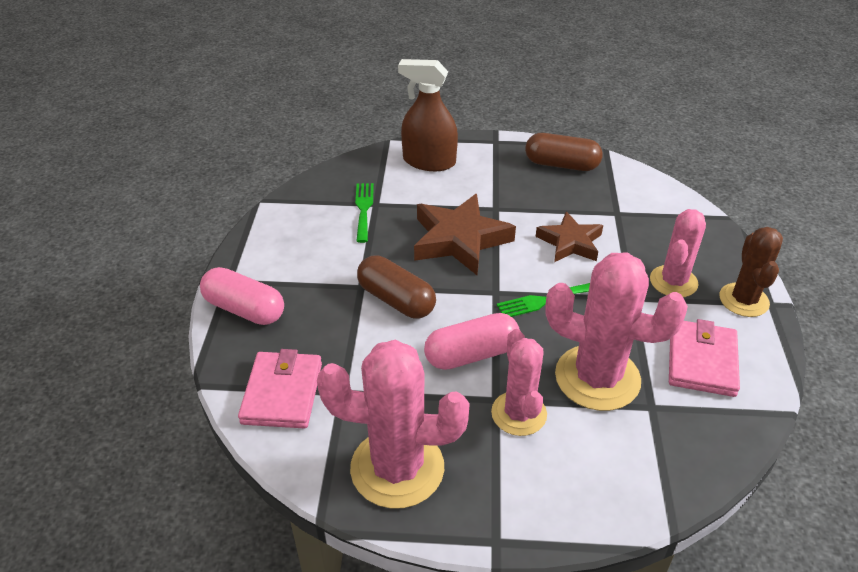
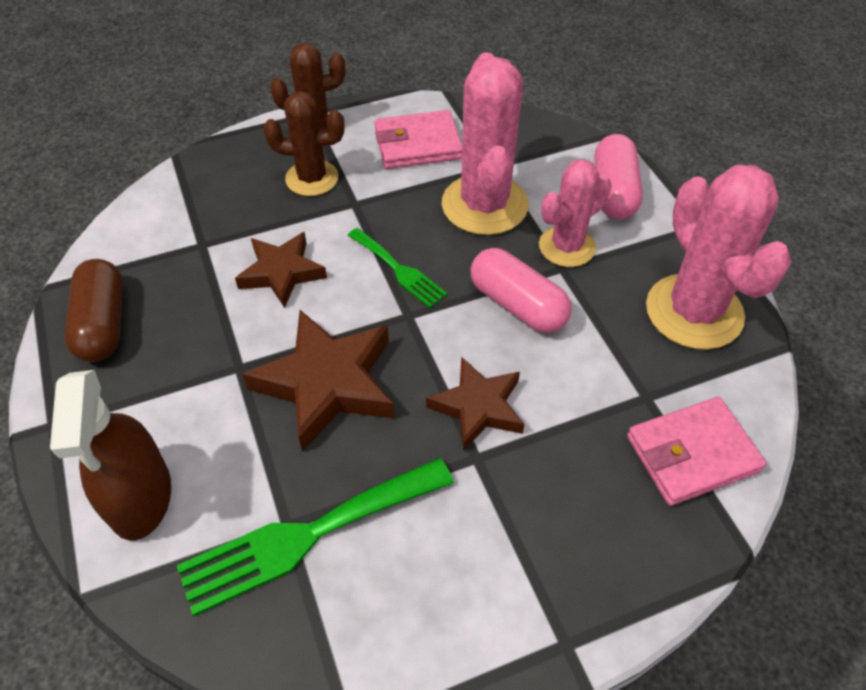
camera: 115 degrees left, 10 degrees up
(244, 309) = (603, 581): pink capsule -> pink capsule (613, 192)
(363, 209) = (307, 535): green fork -> green fork, size x1.75
(396, 300) = (478, 407): brown capsule -> brown star
(673, 282) = (312, 178): pink cactus -> brown cactus

